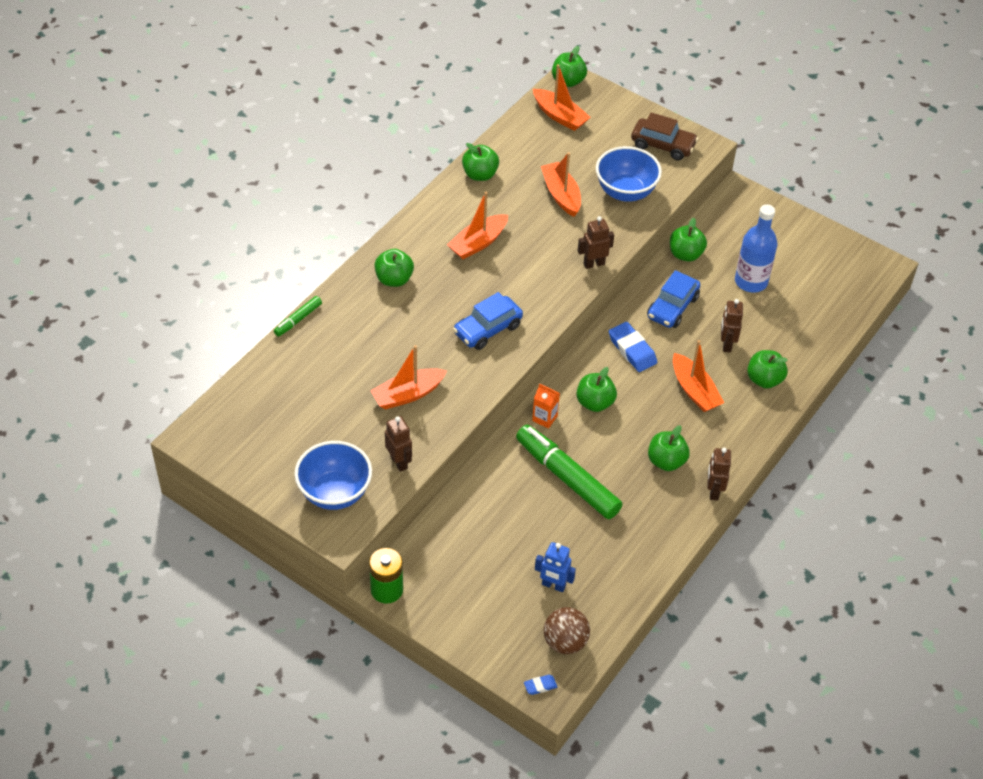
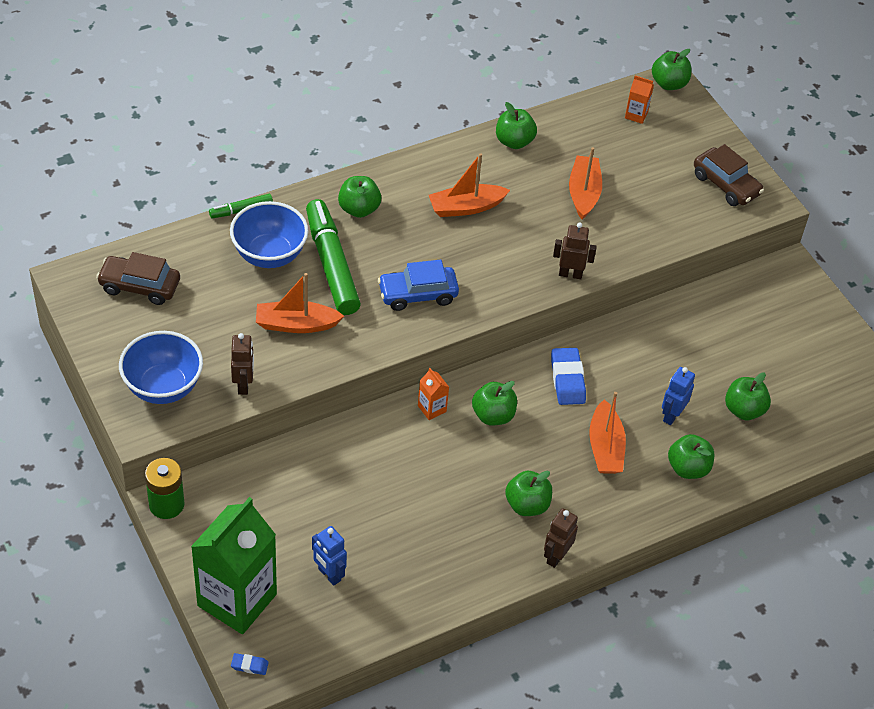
camera: 25 degrees right, 0 degrees up
(257, 418) = (139, 286): none -> brown car
(495, 639) = (237, 600): none -> green carton
(559, 116) = (636, 115): orange boat -> orange carton
(565, 642) = (303, 635): brown ball -> none
(567, 478) = (414, 476): green marker -> green marker (332, 264)
(625, 192) = (653, 216): blue bowl -> blue bowl (269, 255)
(672, 307) = (639, 354): blue car -> none
(685, 254) = (690, 307): green apple -> green apple (744, 410)
(726, 344) = (671, 415): brown robot -> blue robot
(751, 281) = (742, 363): blue bottle -> none

